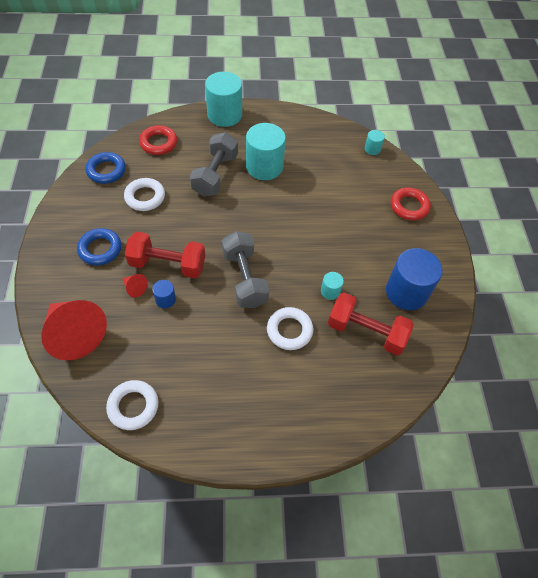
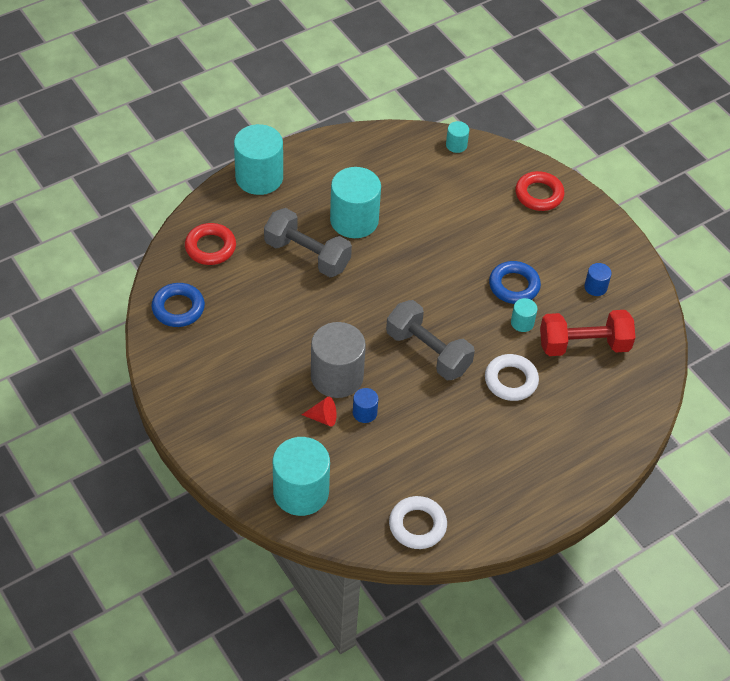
camera: 30 degrees left, 5 degrees down
(75, 334) = (301, 492): red cone -> turquoise cylinder
(100, 249) = (250, 397): blue ring -> blue ring (514, 286)
(145, 197) = (250, 317): white ring -> none
(168, 264) = (337, 377): red dumbbell -> grey cylinder
(215, 175) = (307, 255): grey dumbbell -> grey dumbbell turned 45 degrees counterclockwise
(406, 292) = (595, 287): blue cylinder -> blue cylinder, size x0.46

